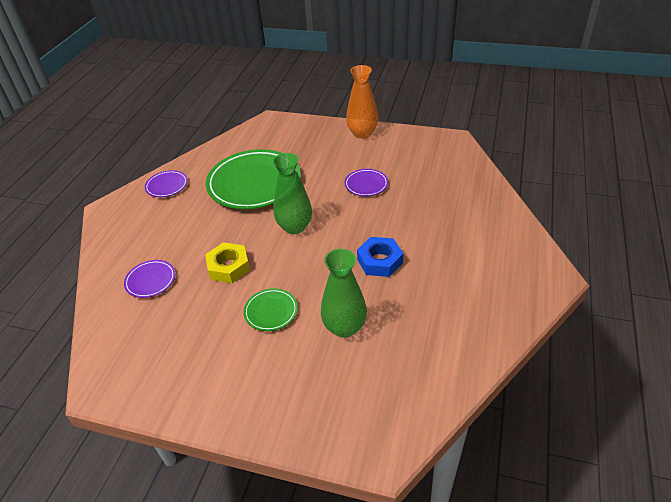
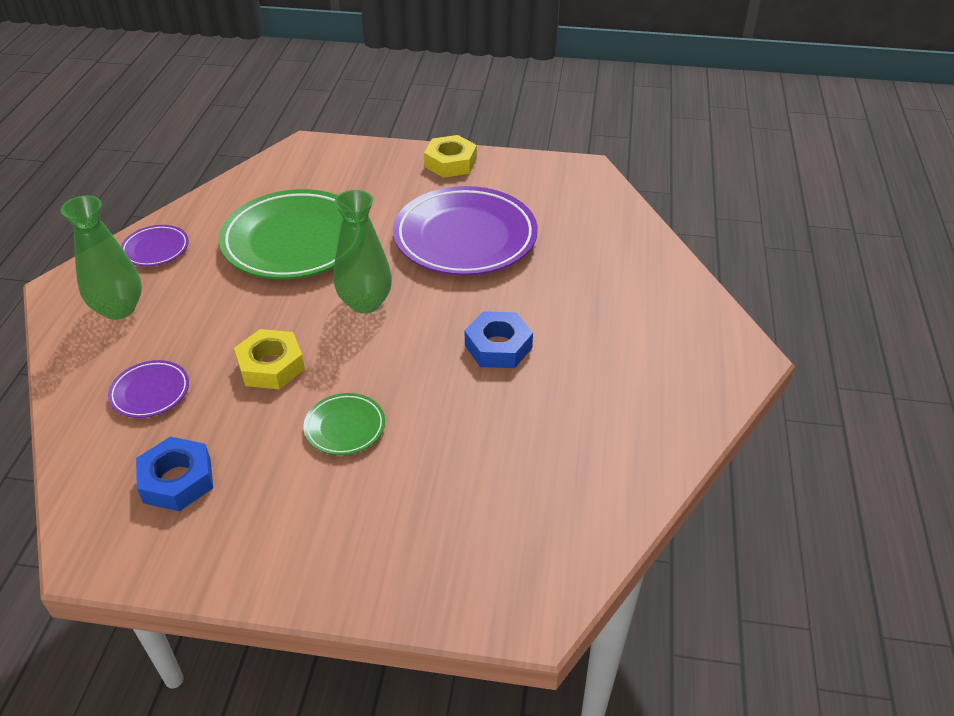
camera: 10 degrees left, 0 degrees up
(159, 341) = (177, 480): none -> blue nut
(344, 327) = (458, 443): green vase -> green vase (119, 309)
(362, 133) = (450, 163): orange vase -> yellow nut
(366, 185) = (465, 237): purple plate -> purple plate, size x2.20

